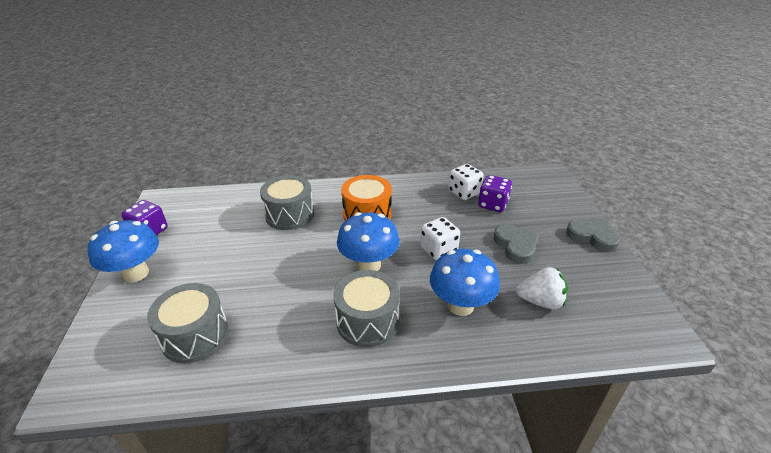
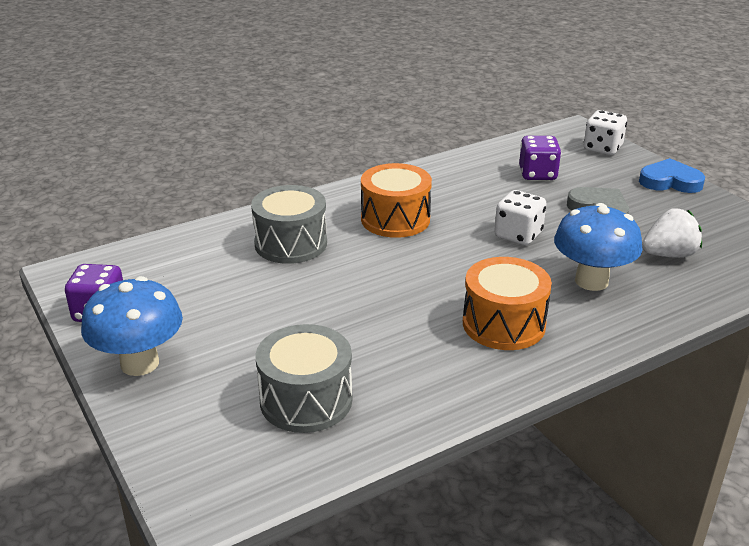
camera: 25 degrees left, 5 degrees down
(367, 321) = (503, 324): grey drum -> orange drum
(369, 265) = (451, 271): blue mushroom -> none
(464, 192) = (493, 169): white dice -> white dice (602, 148)
(592, 236) = (670, 181): grey heart -> blue heart

